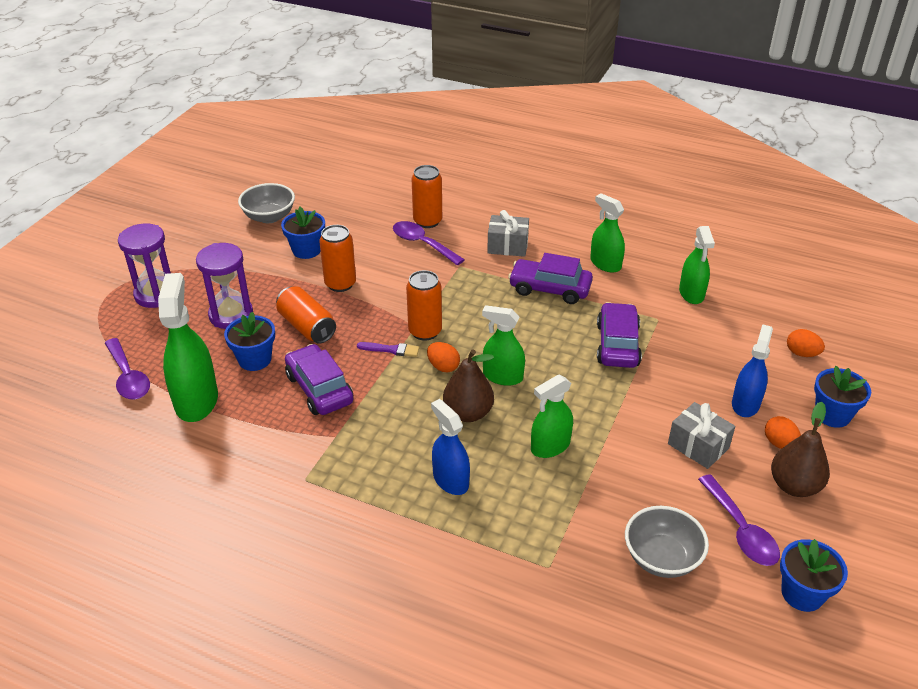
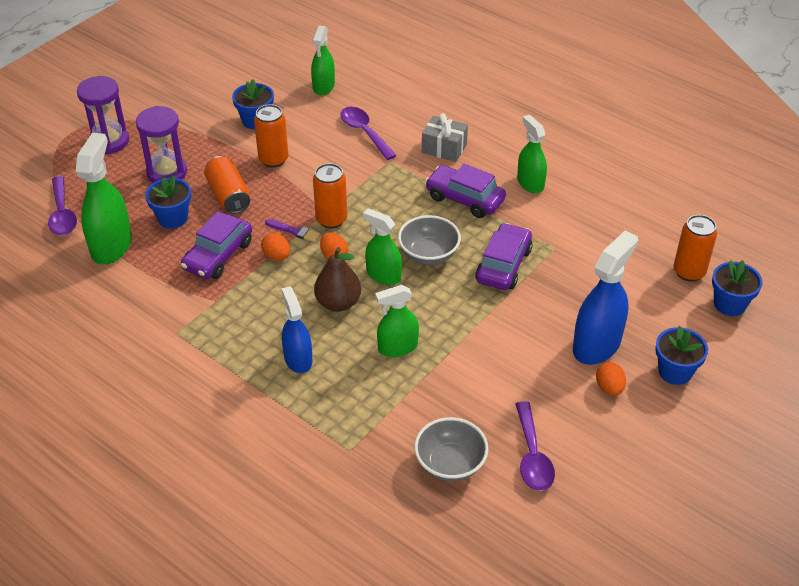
camera: 15 degrees right, 5 degrees up
(269, 217) = (234, 81): grey bowl -> grey bowl (428, 254)
(319, 389) = (218, 255): purple car -> purple car turned 135 degrees counterclockwise
(427, 221) = (378, 110): orange can -> orange can (689, 272)
(691, 293) = (600, 228): green spray bottle -> green spray bottle (323, 86)
(698, 446) = (532, 374): grey gift -> none
(745, 404) = (596, 345): blue spray bottle -> blue spray bottle, size x1.56
(794, 486) = (602, 428): brown pear -> none
(802, 353) = (678, 307): orange egg -> orange egg (276, 256)
(802, 593) = (559, 520): blue flower pot -> blue flower pot (729, 304)

